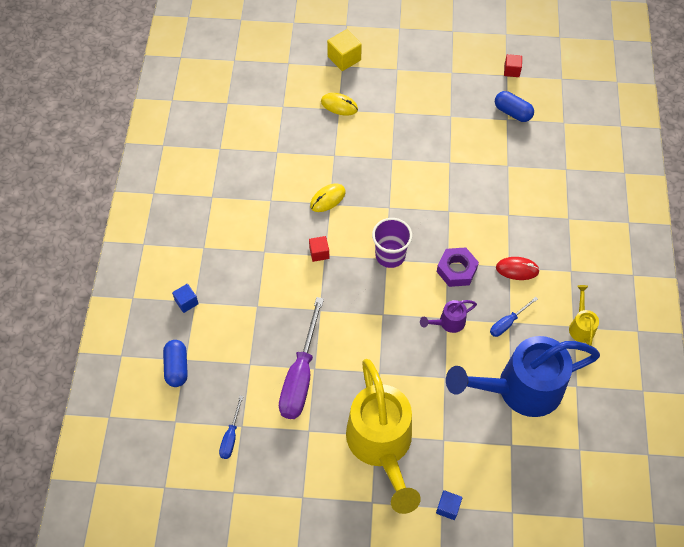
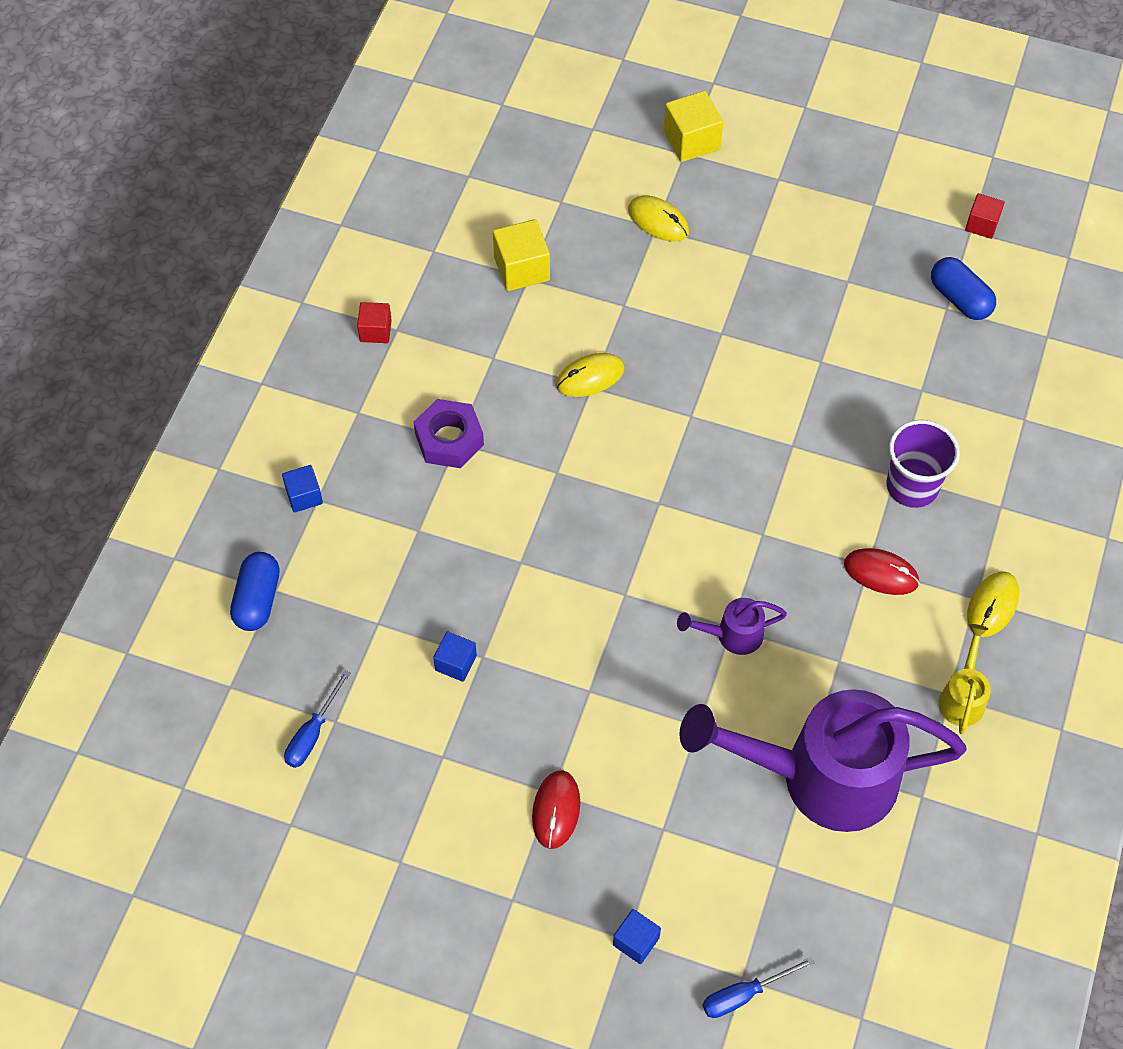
camera: 15 degrees right, 0 degrees up
(272, 147) = (521, 269): none -> yellow cube
(300, 376) = (456, 663): purple screwdriver -> blue cube
(319, 253) = (548, 466): red cube -> red cube (375, 331)
(381, 445) = (556, 810): yellow watering can -> red mouse
(390, 255) = (667, 498): purple cup -> purple cup (912, 486)
(456, 270) = (774, 549): purple nut -> purple nut (449, 439)
(507, 323) = (835, 660): blue screwdriver -> blue screwdriver (744, 994)
(520, 389) = (822, 777): blue watering can -> purple watering can
(581, 273) = (992, 605): none -> yellow mouse

